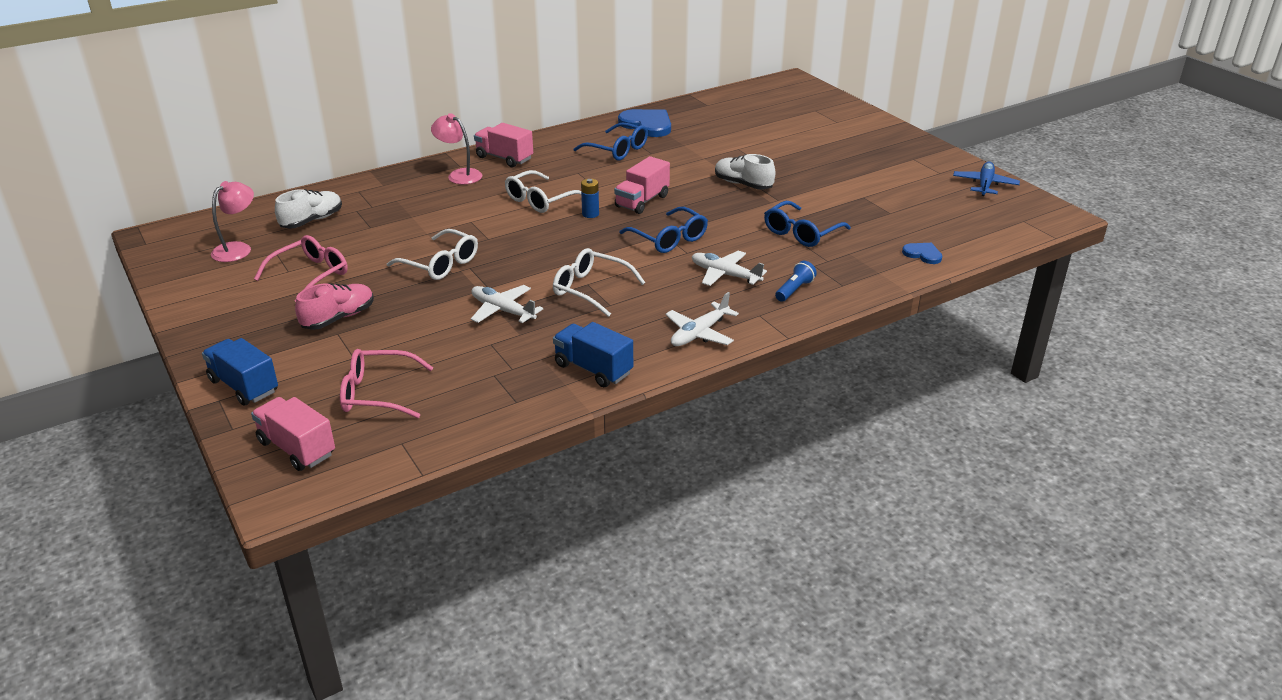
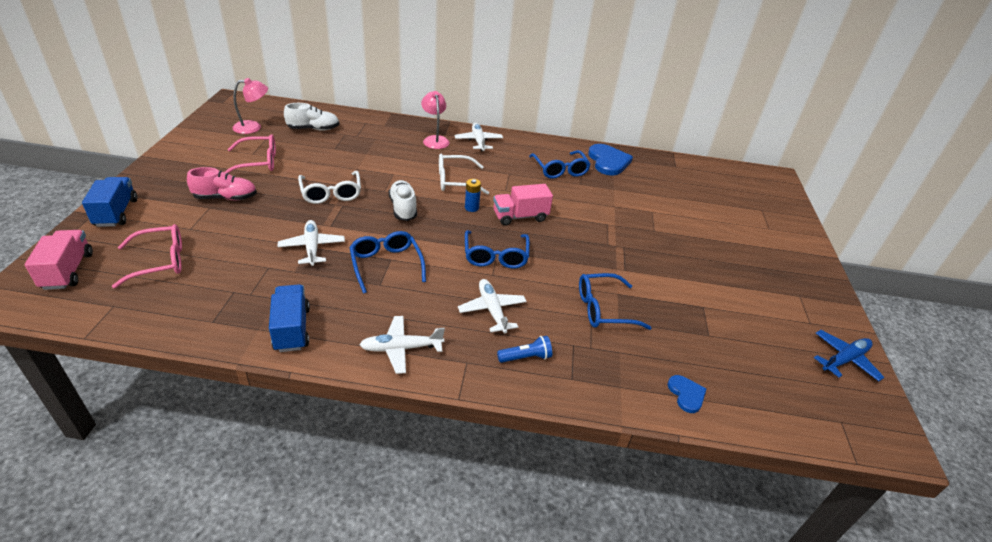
camera: 35 degrees right, 5 degrees up
(378, 393) = (160, 261): pink glasses -> pink glasses turned 120 degrees clockwise
(504, 158) = (478, 141): pink truck -> white plane
(591, 289) = (386, 265): white glasses -> blue glasses
(743, 184) = (614, 242): white shoe -> white shoe (403, 208)

